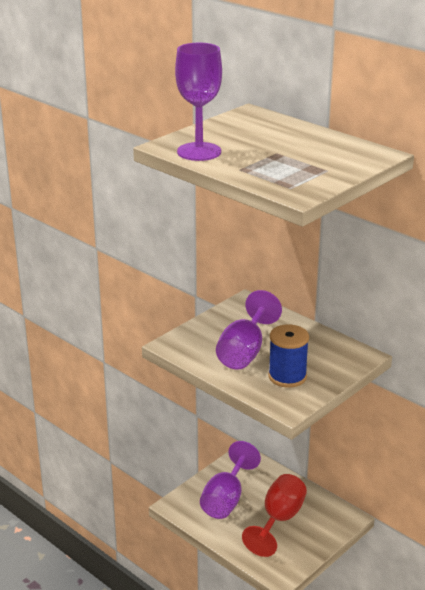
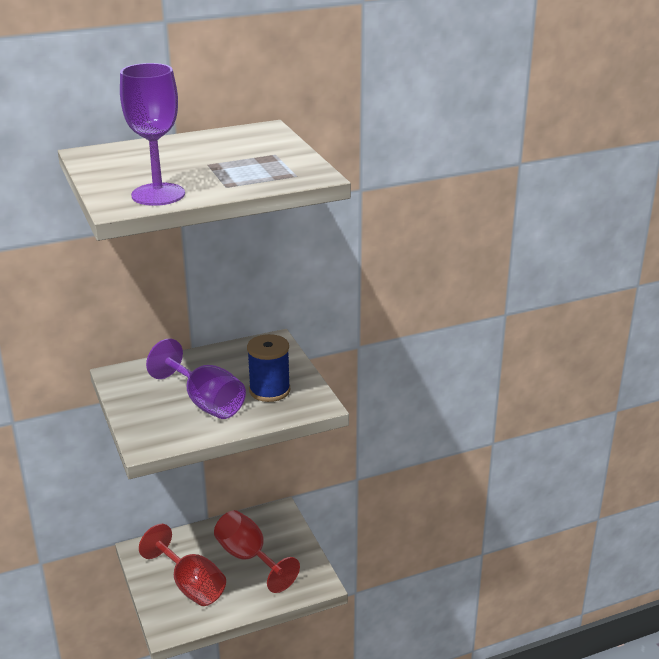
camera: 65 degrees left, 0 degrees up
(226, 499) = (191, 585): purple goblet -> red goblet

